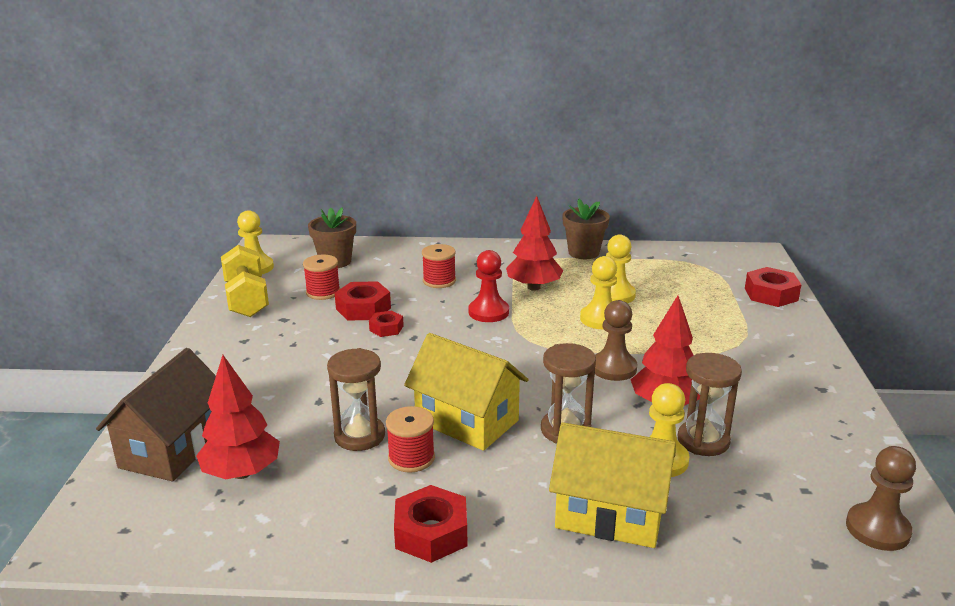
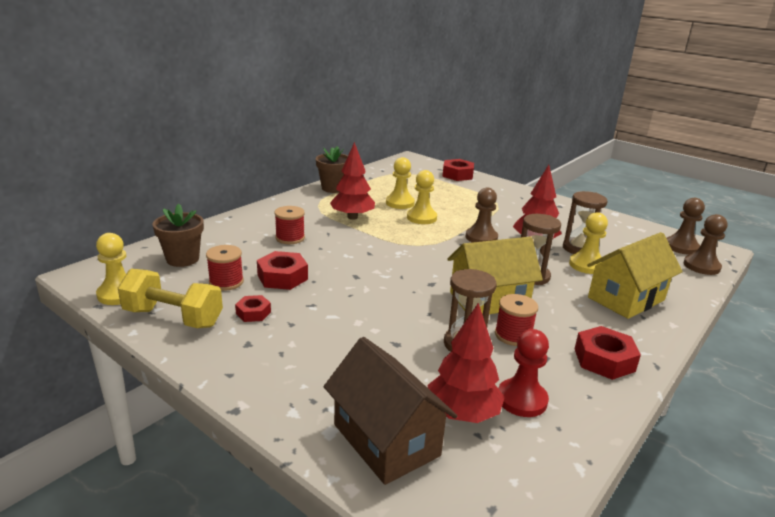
camera: 55 degrees left, 0 degrees up
(386, 328) = (327, 280): red nut -> red nut (253, 313)
(488, 312) = (362, 241): red pawn -> red pawn (522, 399)
(835, 564) = (701, 266): none -> brown pawn

